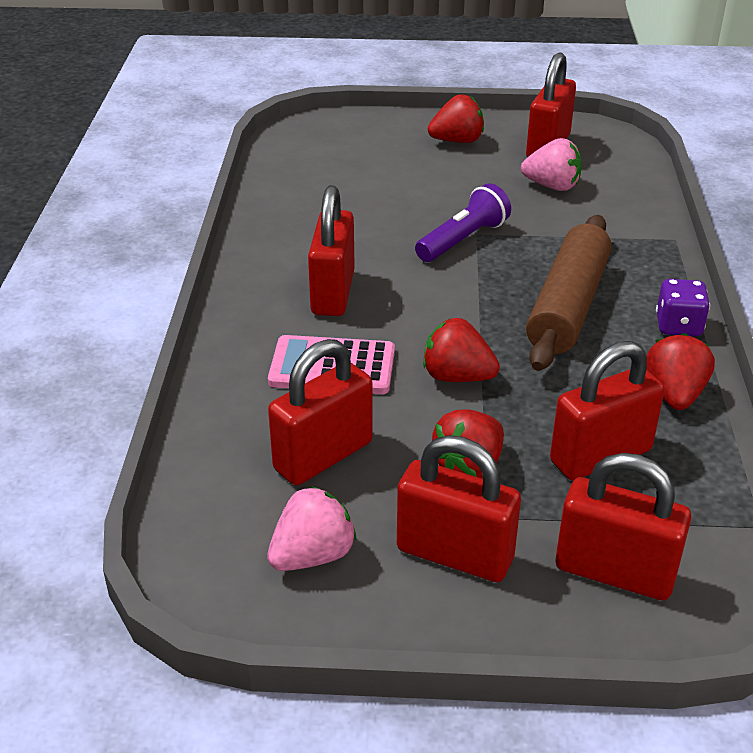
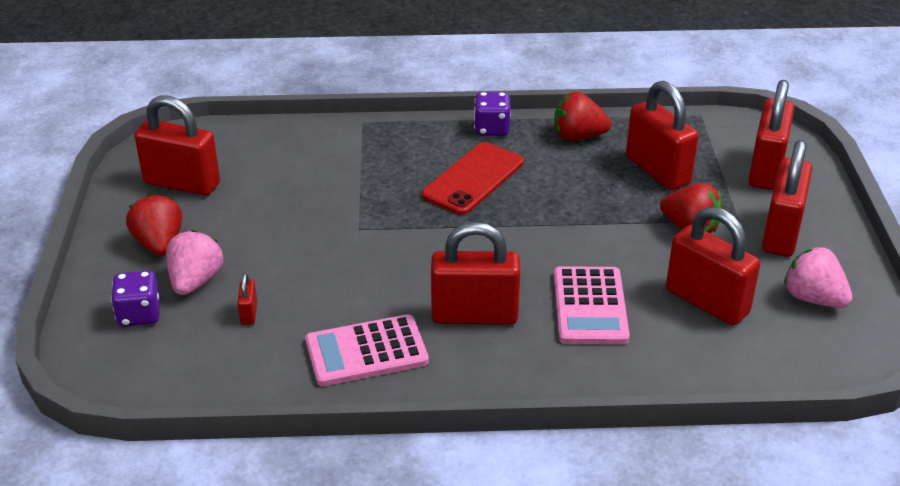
camera: 95 degrees left, 0 degrees up
(296, 234) = (366, 351): none -> pink calculator
(358, 181) = (249, 313): none -> red padlock
(365, 137) = (139, 314): none -> purple dice
(457, 377) = (585, 236): red strawberry -> none
(463, 240) = (371, 236): purple flashlight -> none
(552, 186) = (266, 183): pink strawberry -> pink strawberry (195, 281)
(568, 306) = (473, 179): brown rolling pin -> red phone

